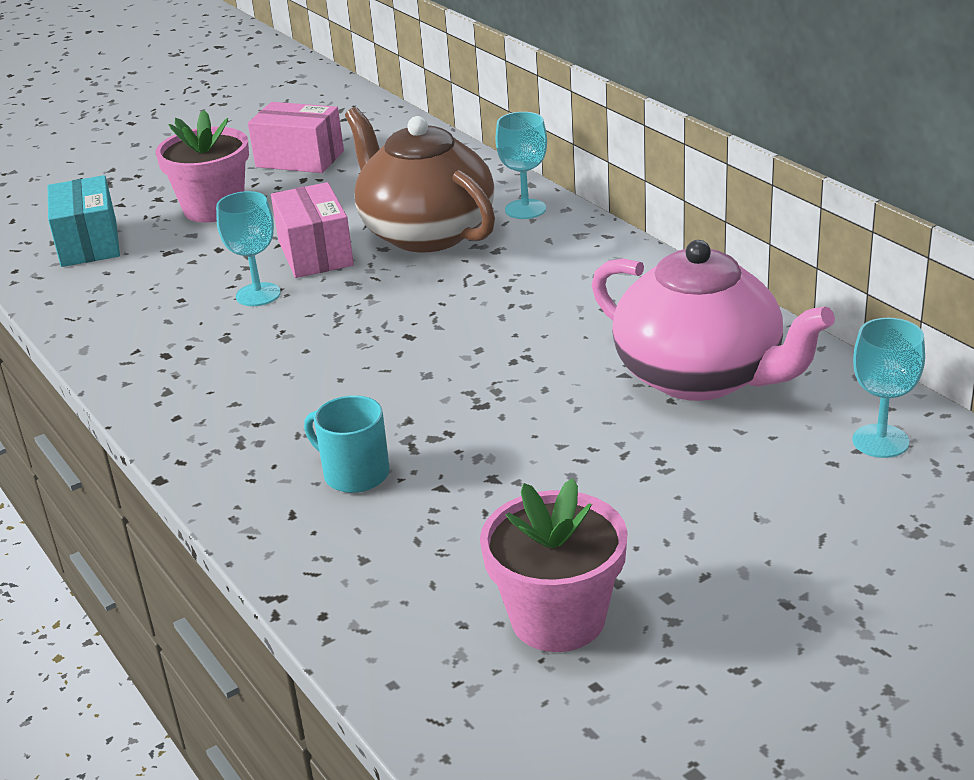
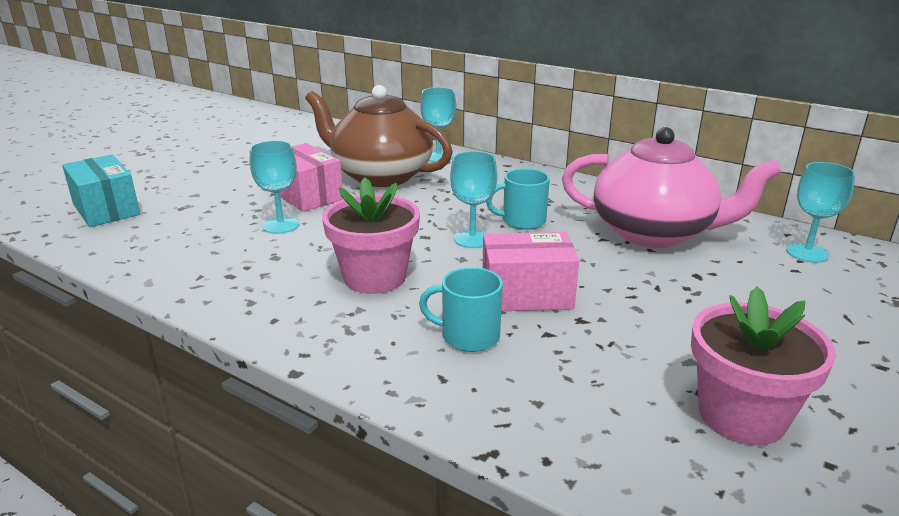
camera: 25 degrees left, 5 degrees down
(214, 208) = (202, 177): pink flower pot -> pink flower pot (375, 277)
(300, 159) = (249, 145): pink box -> pink box (526, 294)
(461, 349) = (472, 239): none -> turquoise goblet
(546, 331) = (522, 221): none -> turquoise mug

